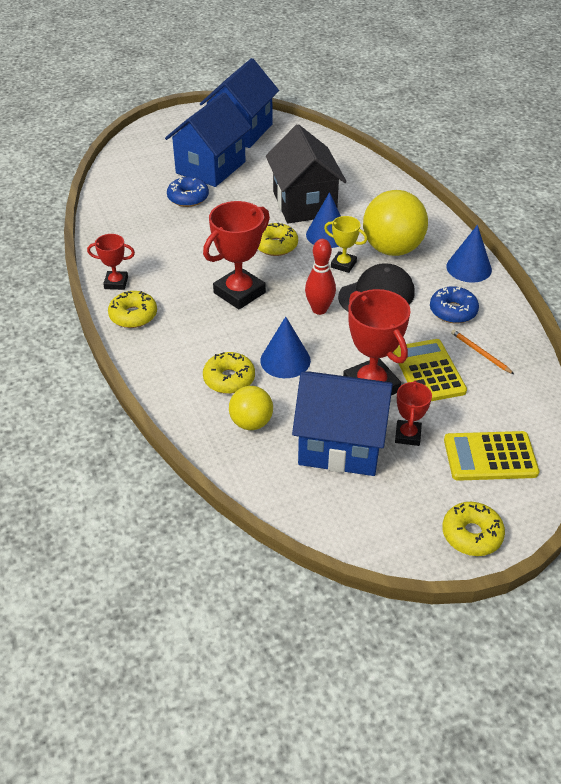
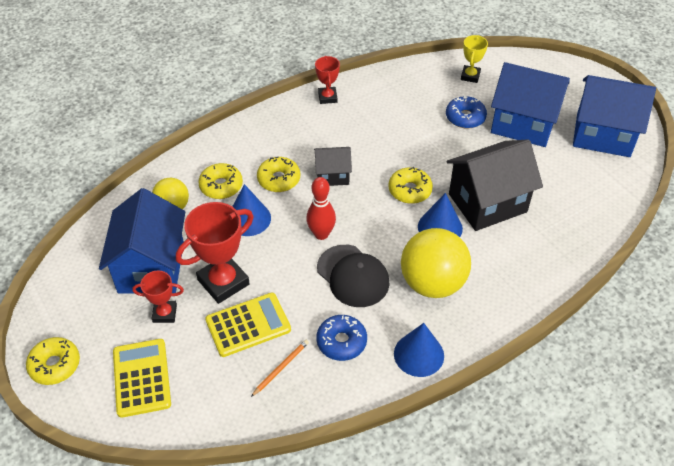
camera: 80 degrees right, 5 degrees up
(133, 315) = (288, 116): yellow donut -> yellow donut (279, 179)
(239, 293) = (332, 175): red trophy -> black house
(343, 264) = (394, 245): yellow trophy -> yellow trophy (470, 76)

